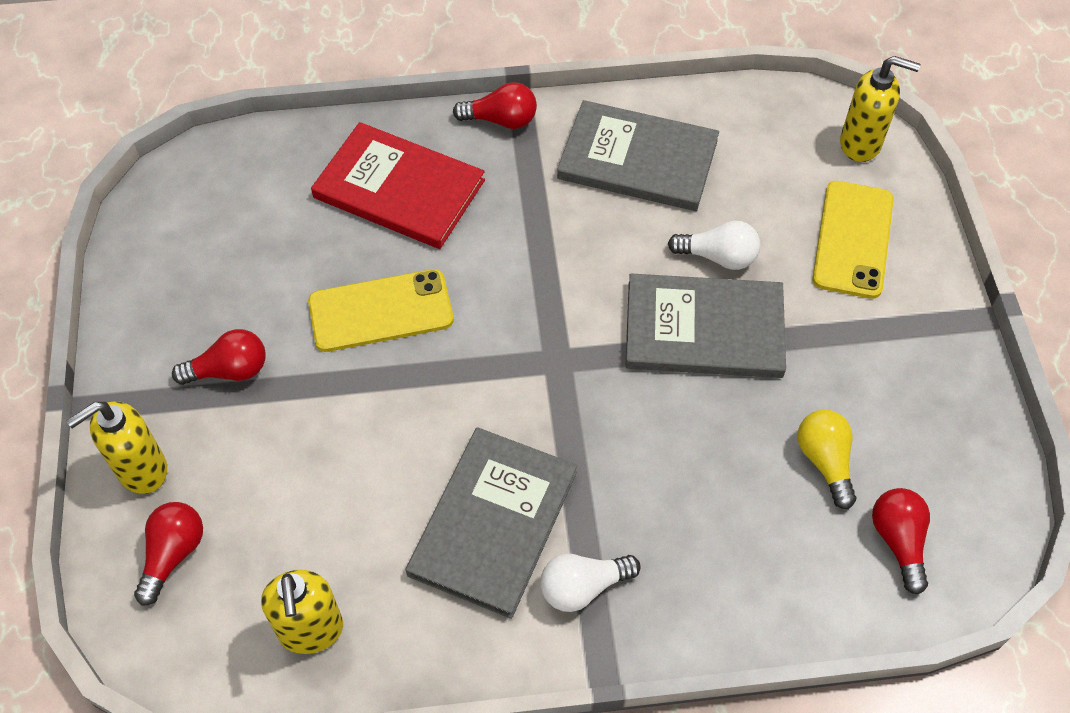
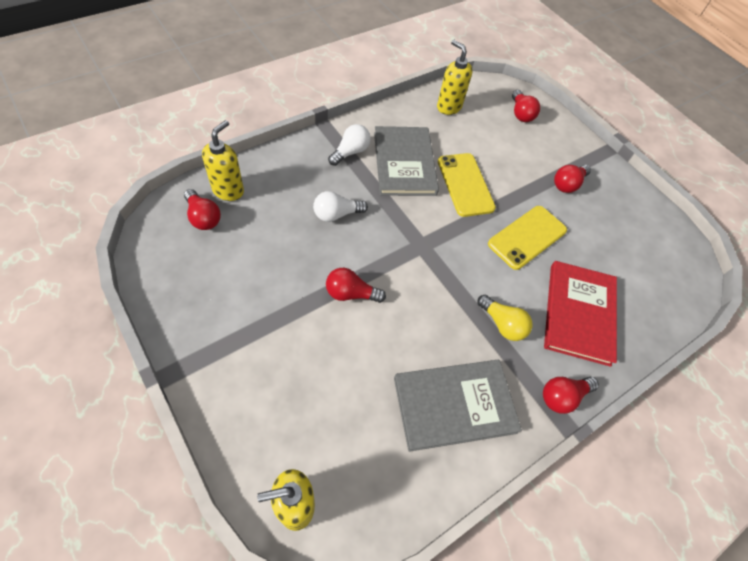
camera: 145 degrees right, 0 degrees up
(141, 470) = (561, 136): yellow soap dispenser -> yellow soap dispenser (228, 190)
(399, 189) = (578, 313): red book -> red book turned 75 degrees counterclockwise
(704, 330) = (350, 293): grey book -> red light bulb
(718, 257) = (363, 348): white light bulb -> white light bulb (336, 214)
(824, 461) = (254, 243): yellow light bulb -> yellow light bulb (502, 324)
(853, 239) = (276, 402): yellow phone -> yellow phone (465, 184)

